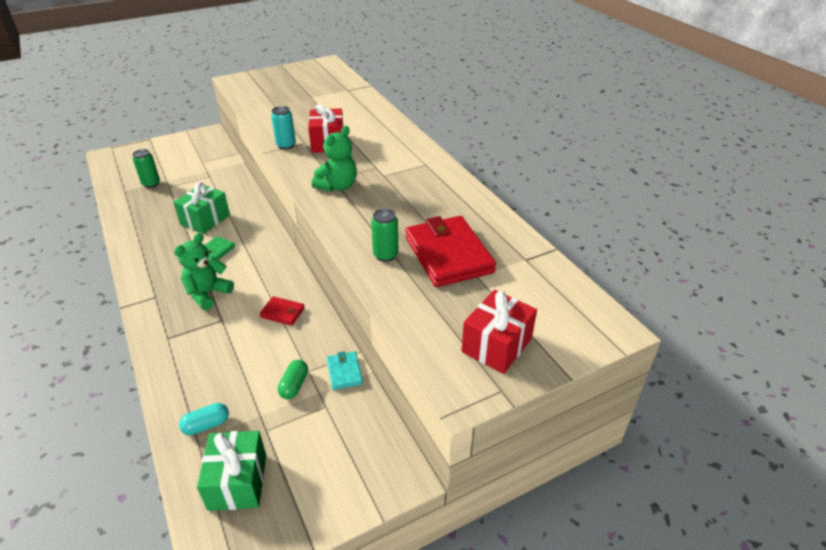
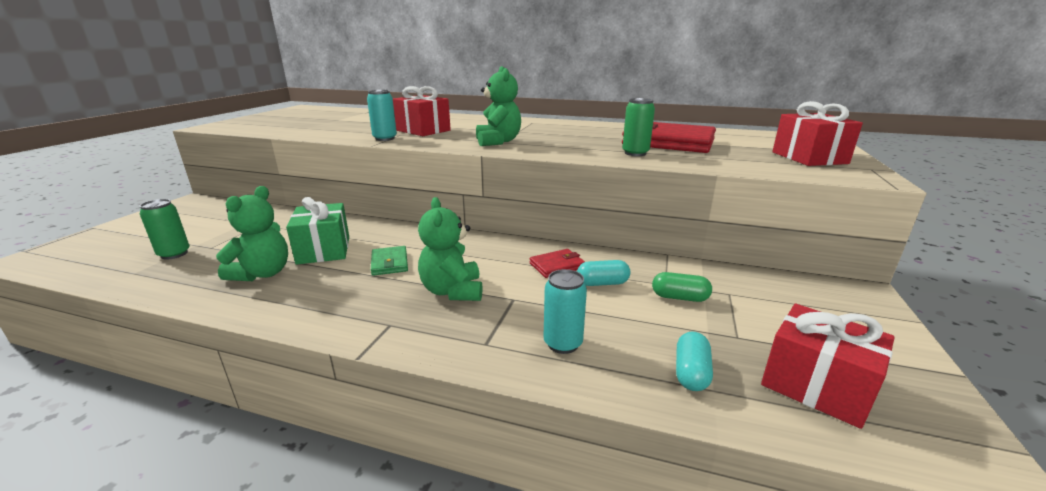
camera: 45 degrees left, 15 degrees down
(161, 223) = (263, 273): none -> green teddy bear
(192, 364) = (563, 343): none -> turquoise can
(238, 482) = (816, 386): green gift -> red gift
(278, 343) = (602, 283): none -> turquoise capsule
(294, 385) = (679, 297): green capsule -> green capsule turned 45 degrees counterclockwise
(344, 372) = (688, 269): turquoise wallet -> none

